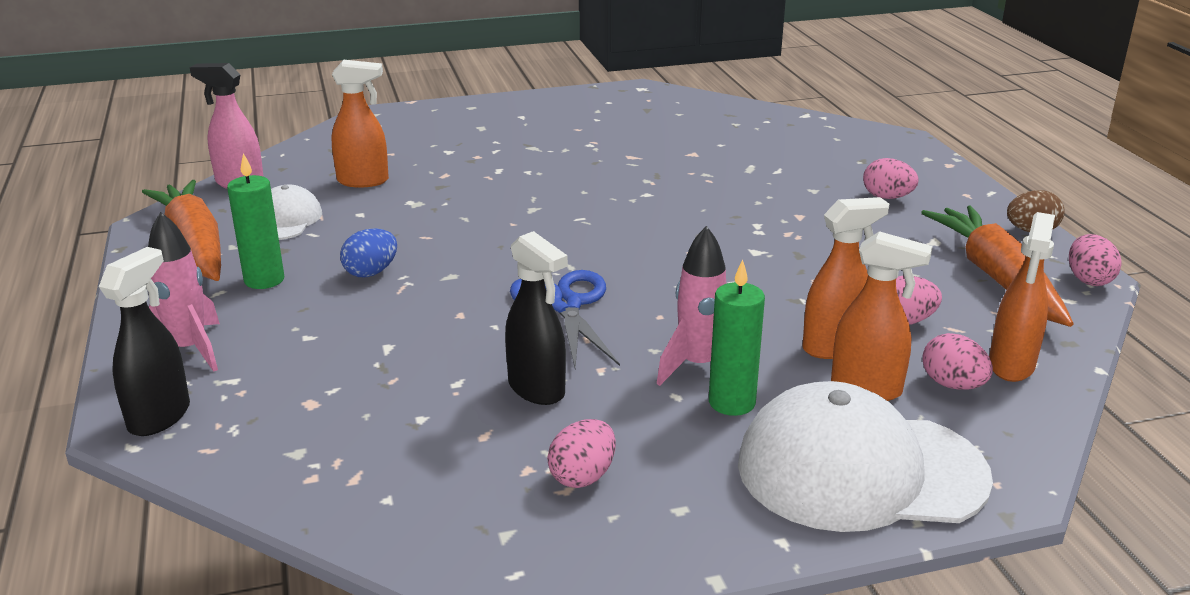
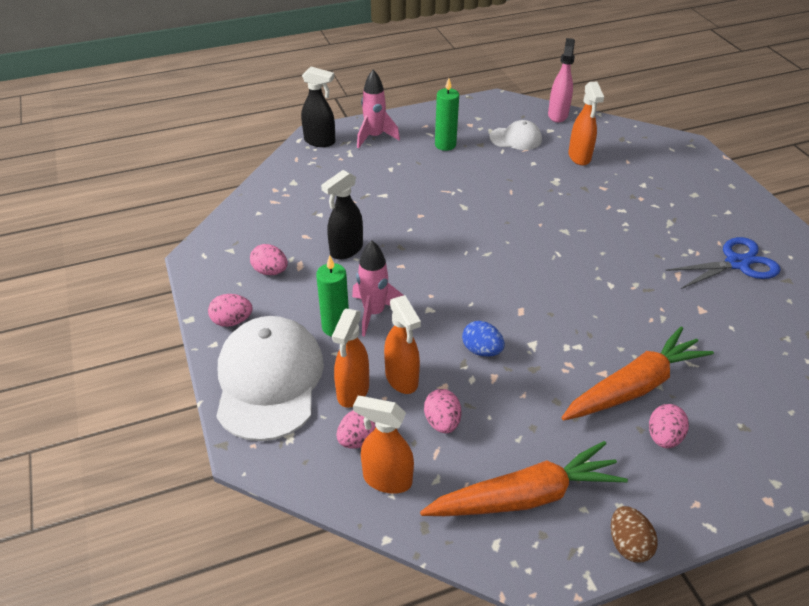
camera: 85 degrees right, 15 degrees up
(194, 244) = (478, 116): orange carrot -> orange carrot (634, 386)
(371, 272) = (461, 178): blue egg -> blue egg (481, 350)
(564, 305) = (437, 254): blue scissors -> blue scissors (737, 263)
(1088, 280) = (537, 570): pink egg -> pink egg (232, 321)

